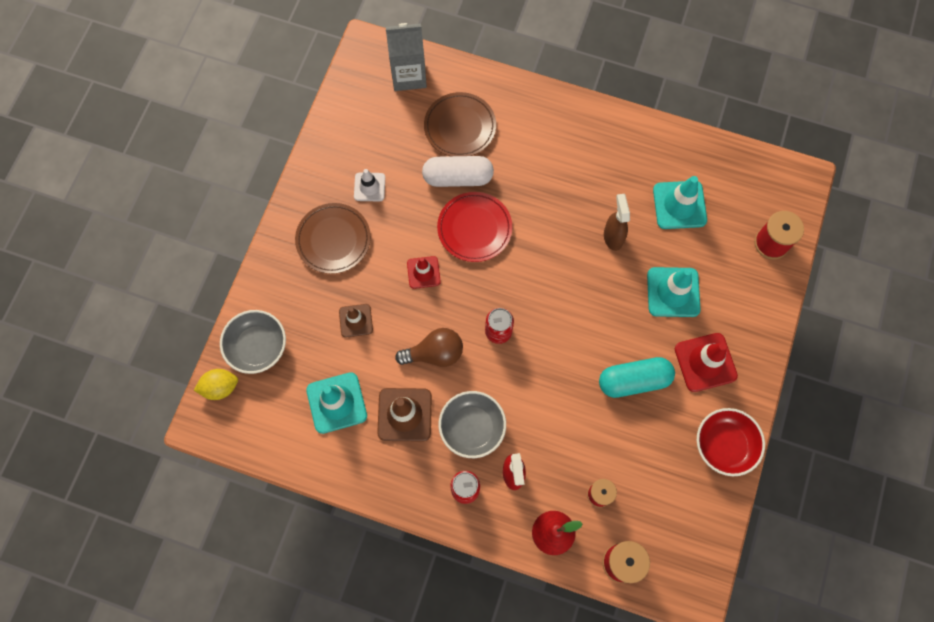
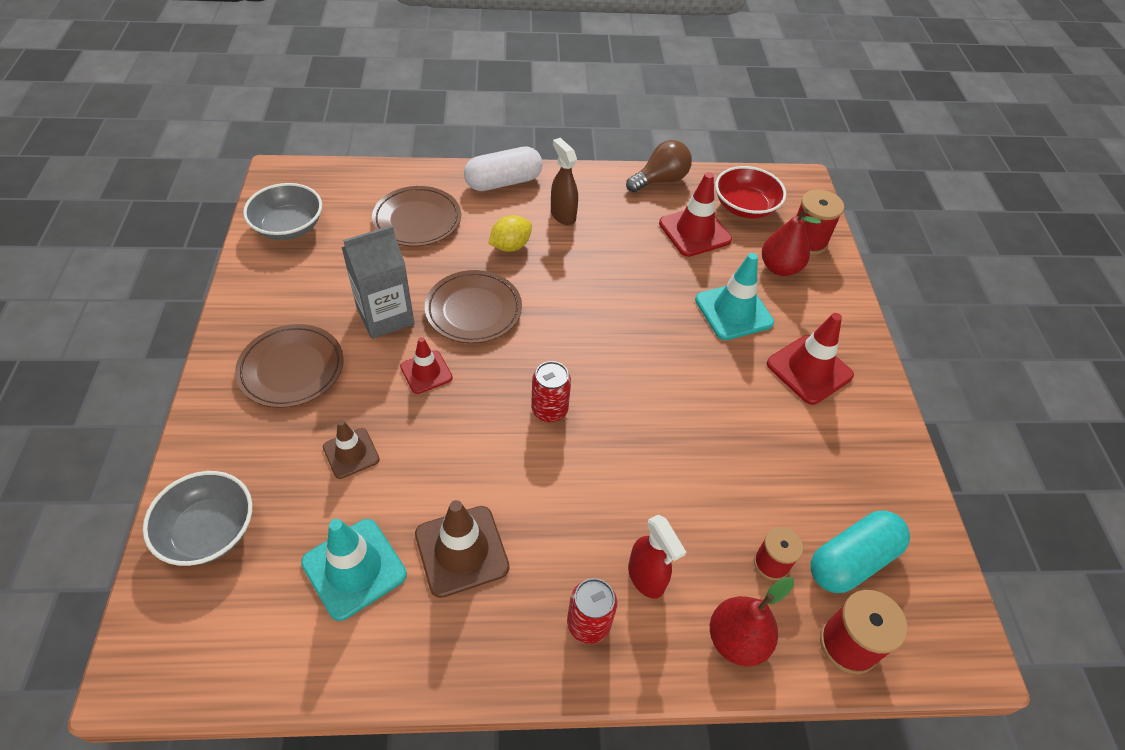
camera: 25 degrees left, 20 degrees down
(220, 387) = (158, 608): yellow lemon -> yellow lemon (510, 246)
(369, 187) = (324, 301): white traffic cone -> none
(409, 75) = (339, 188): grey carton -> grey carton (385, 316)
(435, 353) = (476, 460): brown light bulb -> brown light bulb (660, 180)
(458, 177) = (433, 266): white capsule -> white capsule (503, 182)
(472, 428) = (563, 536): grey bowl -> grey bowl (289, 227)
(474, 228) = (473, 310): red plate -> brown plate
(613, 237) = (639, 277): brown spray bottle -> brown spray bottle (563, 215)
(634, 380) = (740, 413): turquoise capsule -> turquoise capsule (851, 560)
(679, 205) = (694, 232): turquoise traffic cone -> red traffic cone
(724, 445) = (884, 450): red bowl -> red bowl (745, 207)
(732, 263) = (779, 268): none -> red pear

